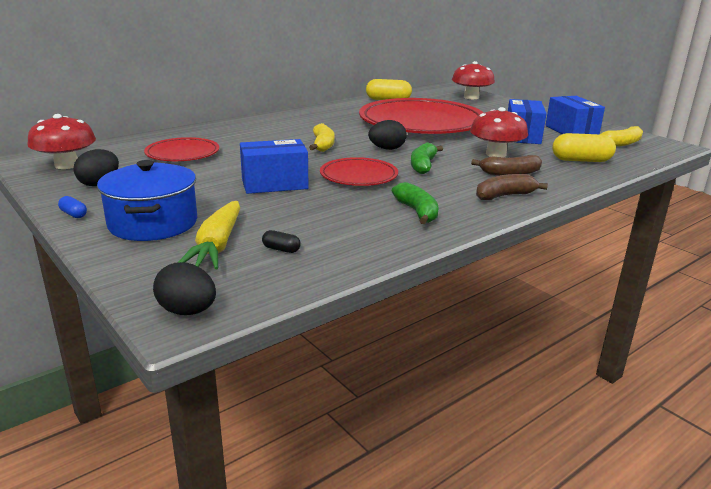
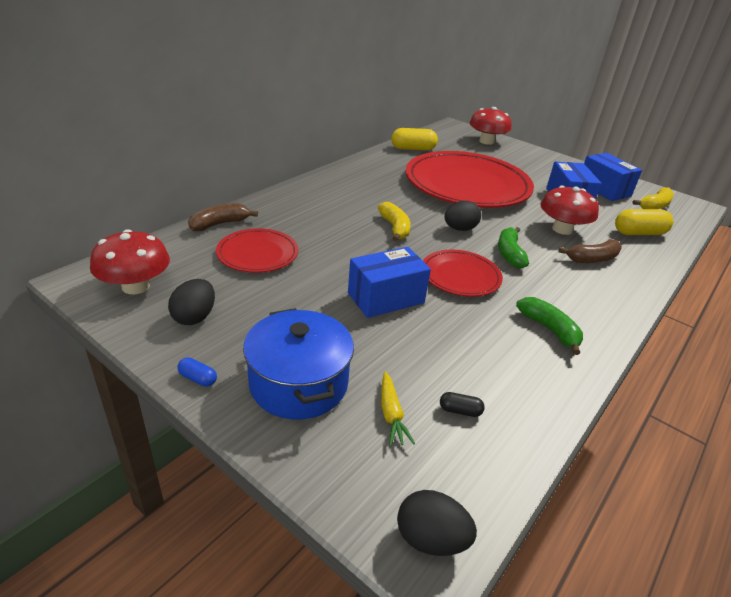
camera: 15 degrees left, 10 degrees up
(217, 245) = (391, 414): yellow carrot -> yellow carrot, size x0.57
(504, 196) = (609, 294): brown banana -> brown banana (219, 224)

